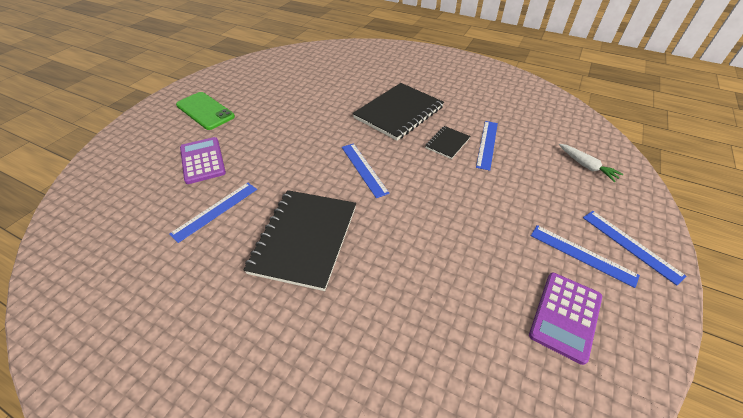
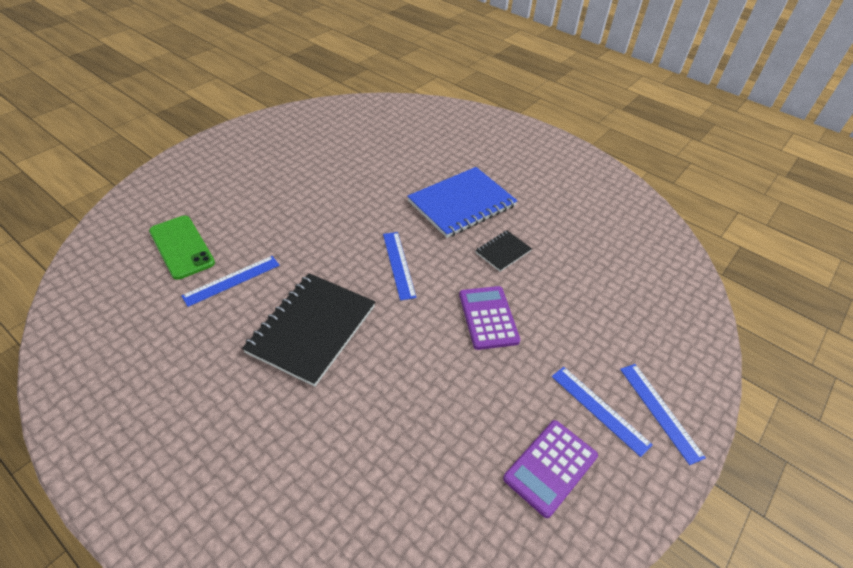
camera: 10 degrees right, 0 degrees up
(202, 160) = (233, 222): purple calculator -> purple calculator (488, 317)
(205, 111) = (250, 163): green phone -> green phone (182, 247)
(399, 113) = (462, 204): black notebook -> blue notebook
(487, 144) = (549, 262): blue ruler -> none
(586, 166) = (654, 311): white carrot -> none

